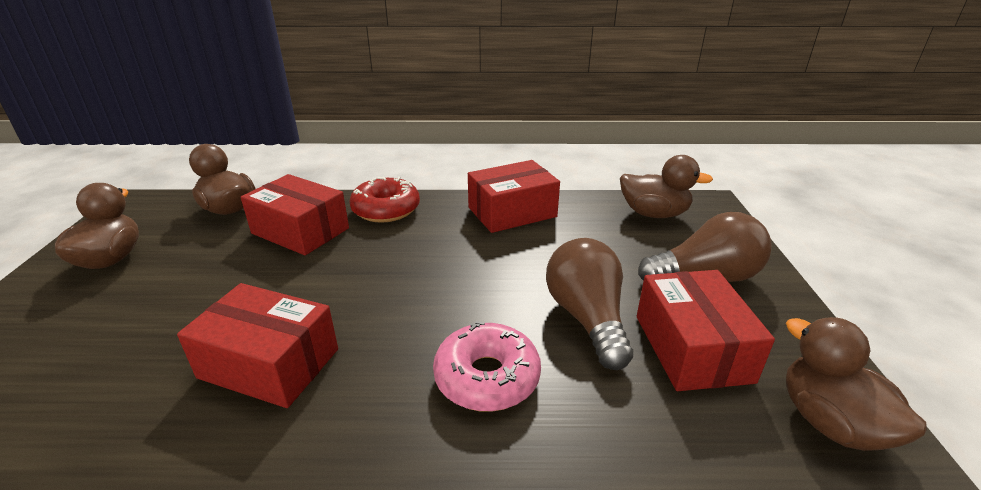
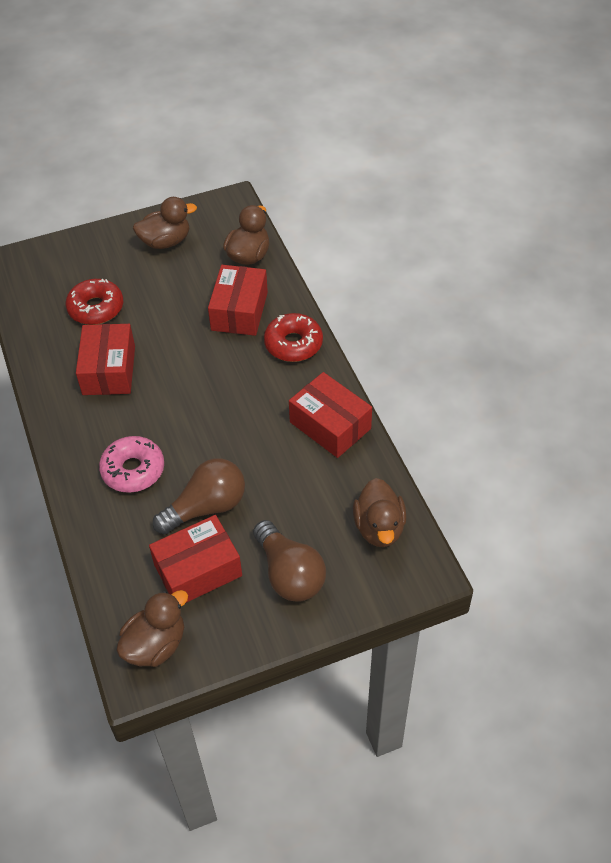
camera: 70 degrees right, 20 degrees up
(128, 352) = (96, 308): none -> red donut

